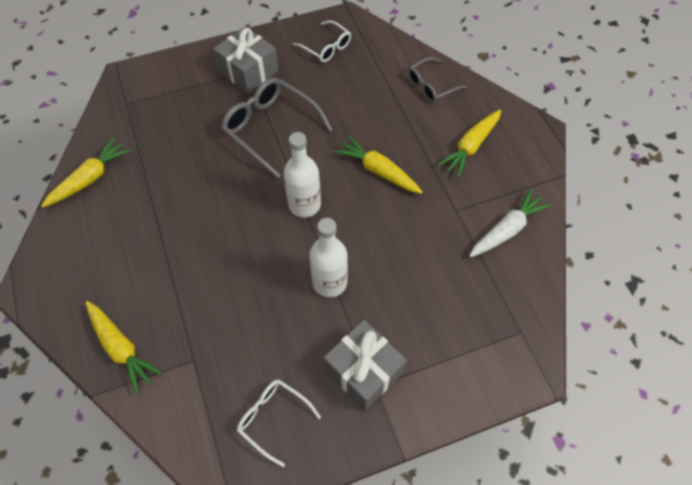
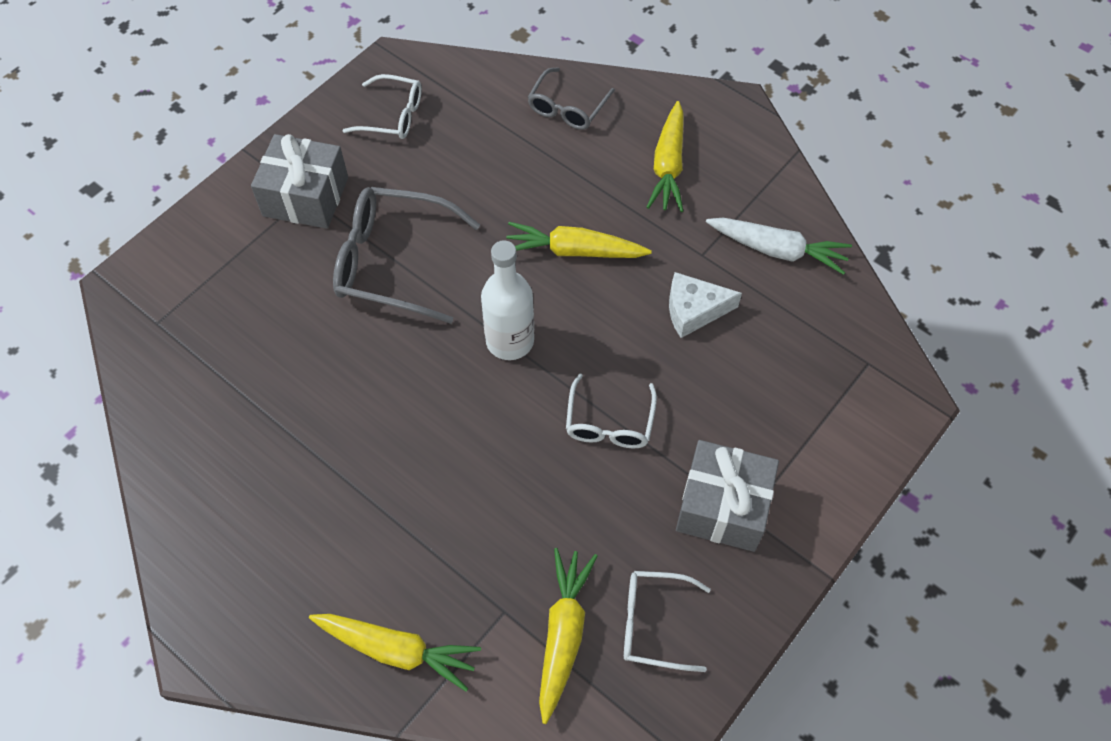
camera: 30 degrees left, 0 degrees up
(89, 179) = (180, 454): yellow carrot -> yellow carrot (563, 635)
(329, 282) = (609, 422): white bottle -> white glasses
(427, 241) = (694, 310): none -> white cheese
(506, 230) = (776, 250): white carrot -> white carrot turned 90 degrees clockwise

